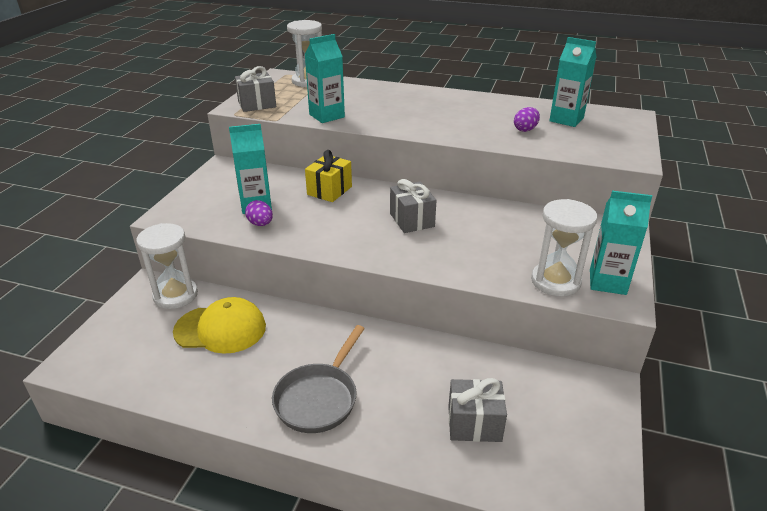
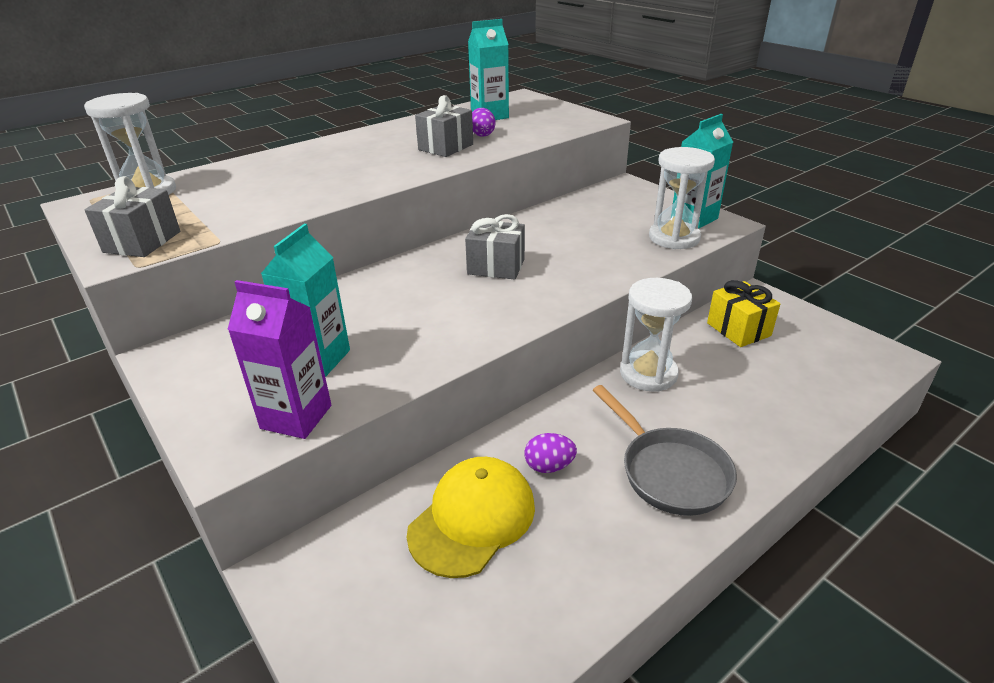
camera: 55 degrees left, 0 degrees up
(175, 295) = (346, 546): white hourglass -> white hourglass (648, 373)
(204, 221) = (296, 417): none -> purple carton
(260, 224) = (371, 369): purple egg -> purple egg (549, 466)
(327, 116) = (273, 208): turquoise carton -> none
(329, 190) = (364, 294): yellow gift -> yellow gift (738, 329)
(474, 423) = (767, 381): grey gift -> grey gift (446, 147)

